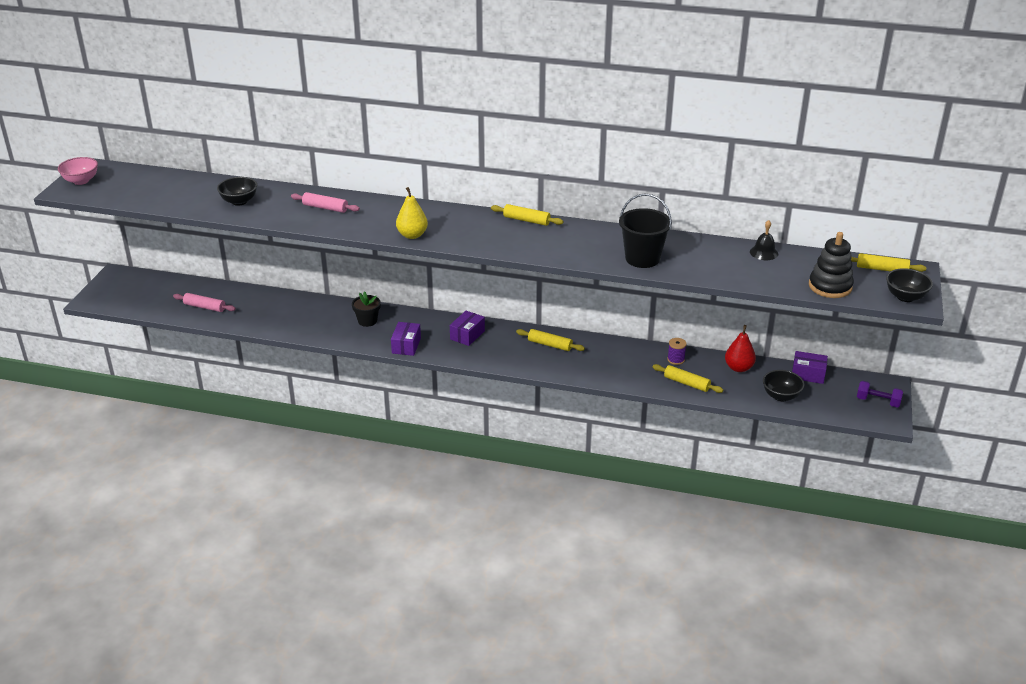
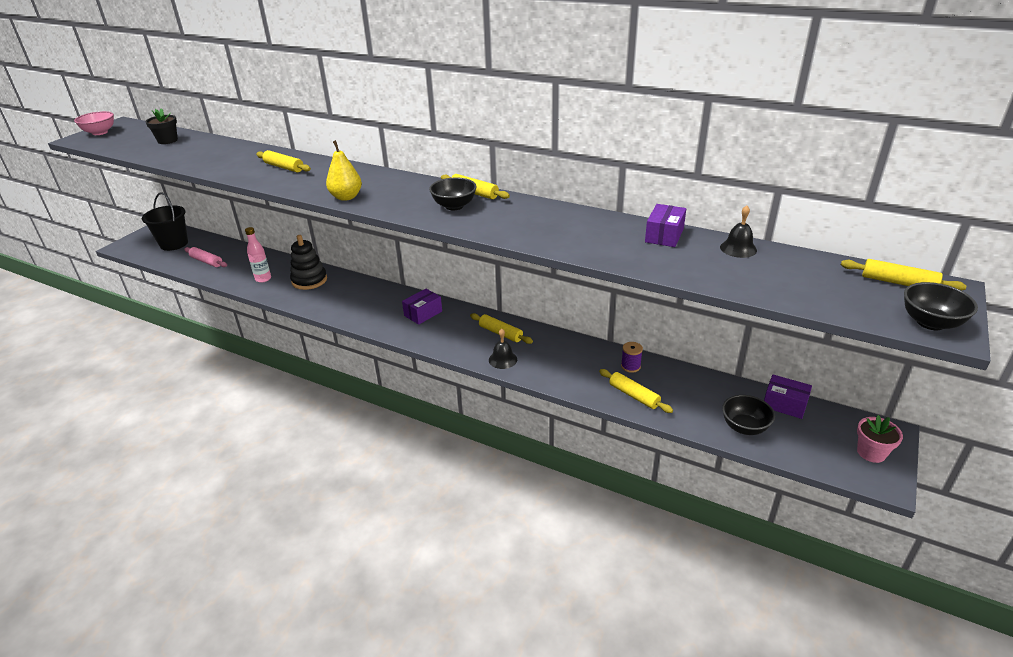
camera: 15 degrees right, 0 degrees up
(239, 201) = (212, 156): black bowl -> black bowl (454, 206)
(281, 319) = (263, 279): none -> pink bottle
(325, 208) = (284, 167): pink rolling pin -> yellow rolling pin
(367, 321) = (337, 289): black flower pot -> black flower pot (167, 140)
(406, 345) = (358, 317): purple box -> purple box (664, 235)
(562, 368) = (503, 359): none -> black bell
(642, 258) = (583, 241): black bucket -> black bucket (174, 244)
(738, 368) = (701, 385): red pear -> none
(830, 286) = (819, 297): black stacking toy -> black stacking toy (309, 280)
(878, 401) = (871, 452): purple dumbbell -> pink flower pot

